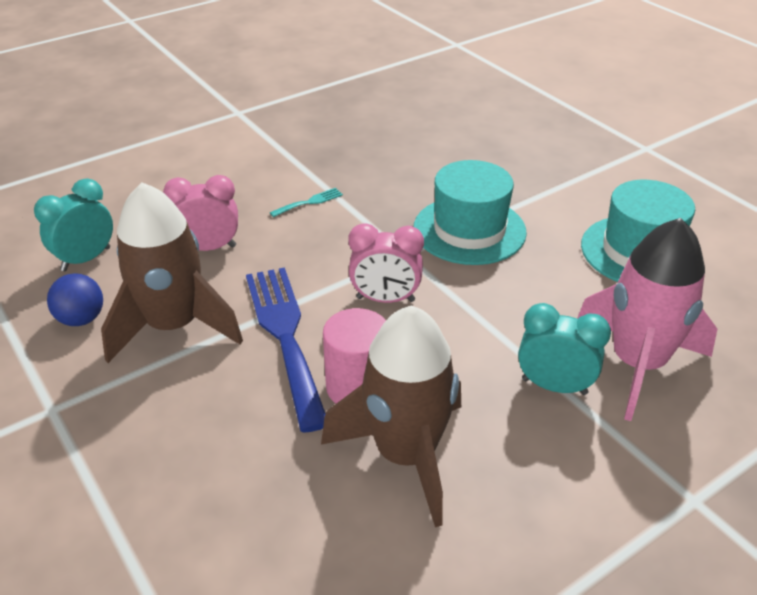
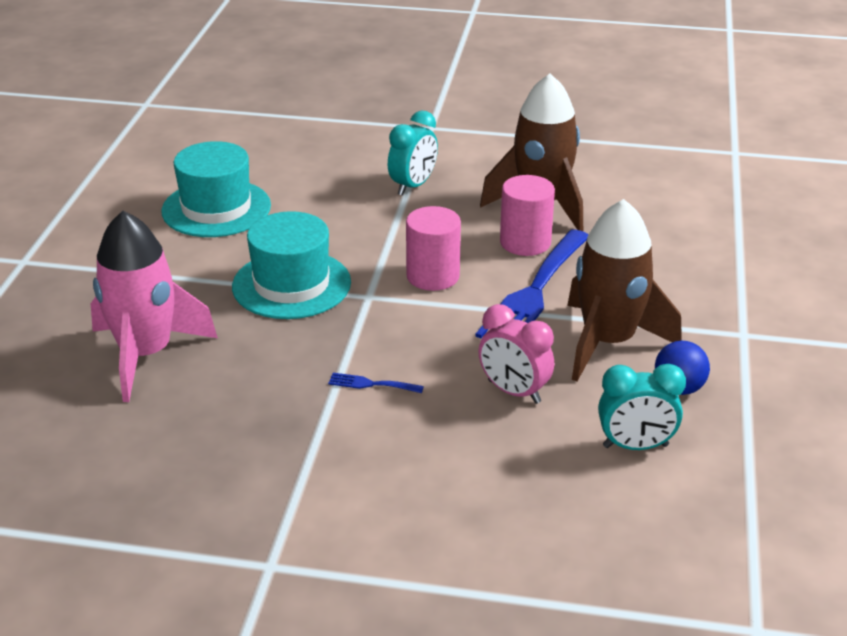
camera: 135 degrees left, 5 degrees down
(309, 202) = (371, 384): turquoise fork -> blue fork
(385, 299) = (433, 276): pink clock -> pink cylinder
(554, 386) = (413, 186): turquoise clock -> turquoise clock turned 120 degrees counterclockwise
(637, 364) = (349, 170): pink rocket -> pink rocket (146, 355)

